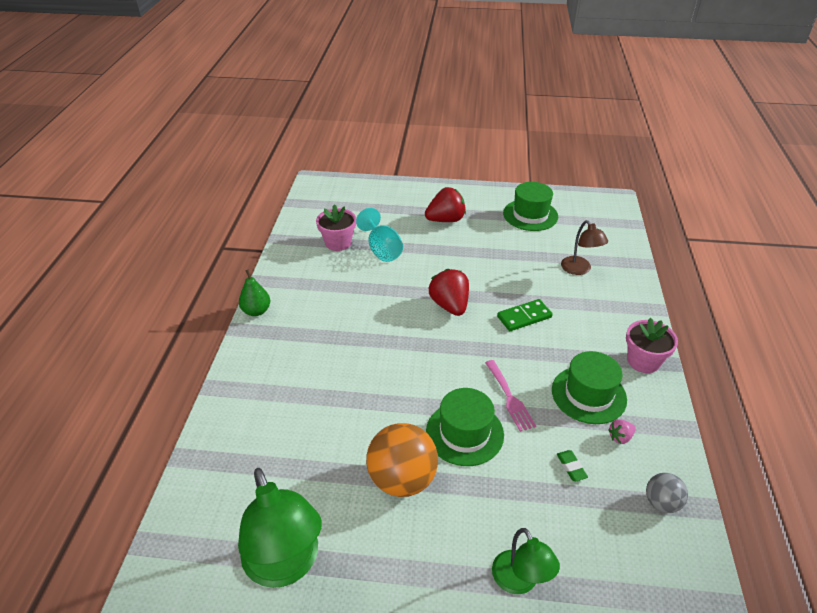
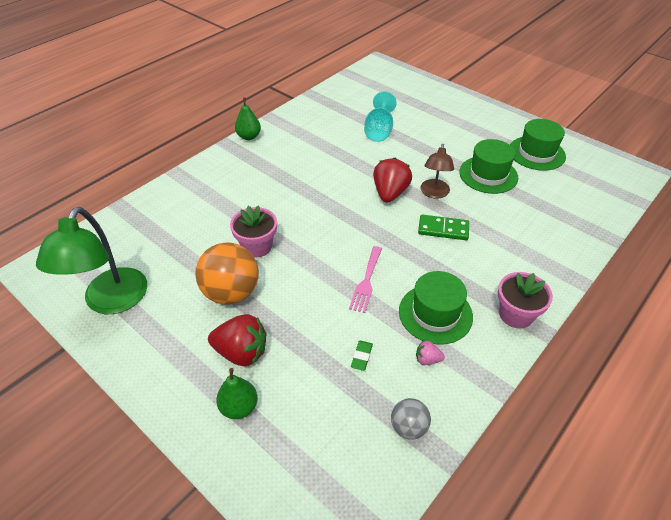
camera: 35 degrees right, 5 degrees up
(338, 243) = (351, 113): pink flower pot -> pink flower pot (257, 246)
(445, 220) = (454, 128): red strawberry -> red strawberry (241, 352)
(464, 433) = (306, 287): green hat -> green hat (488, 175)
(519, 581) = (239, 407): green lamp -> green pear
(579, 270) = (536, 215): brown lamp -> brown lamp (434, 193)

